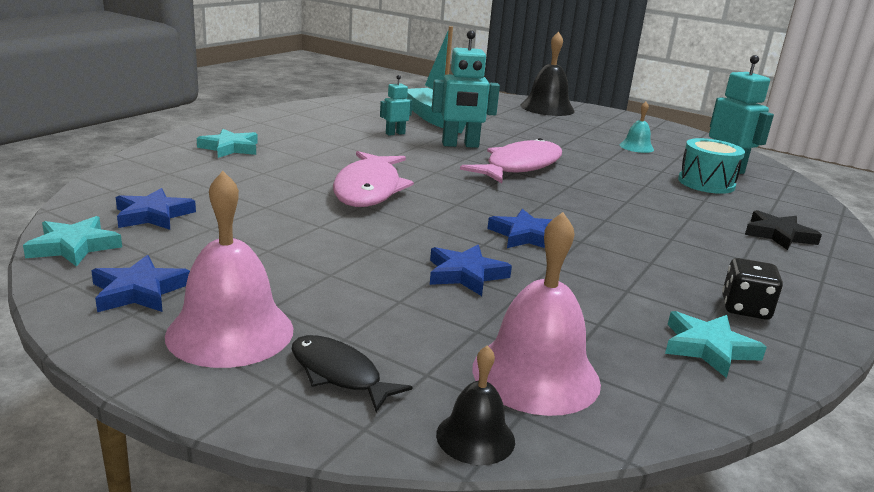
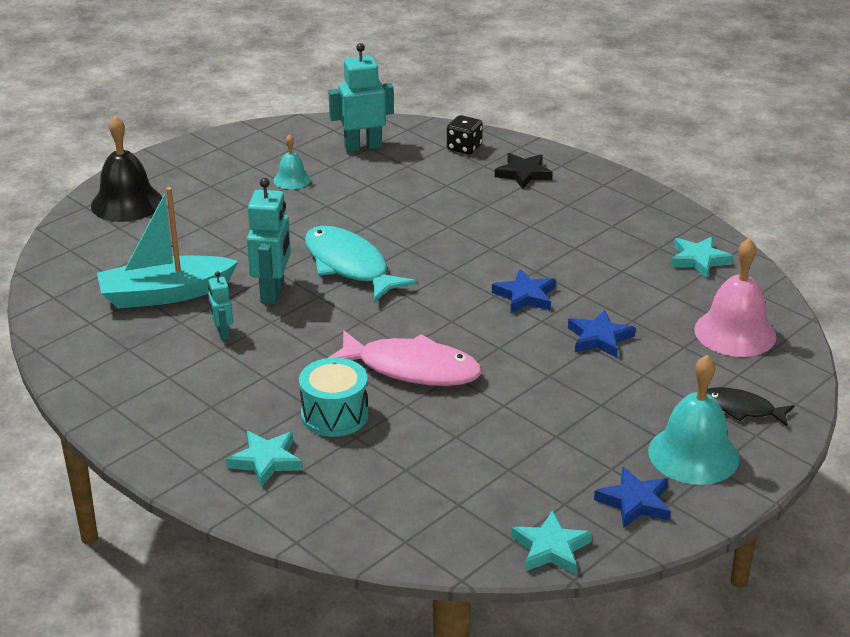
camera: 75 degrees left, 10 degrees up
(153, 215) = (477, 506): blue star -> none
(230, 332) = (693, 454): pink bell -> turquoise bell
(339, 374) = (742, 409): black fish -> black fish turned 60 degrees clockwise
(475, 437) = (799, 365): black bell -> none
(519, 166) = (349, 266): pink fish -> turquoise fish
(706, 183) = (404, 171): turquoise drum -> turquoise drum (334, 415)
(745, 308) = (646, 229): black dice -> black dice (464, 148)

